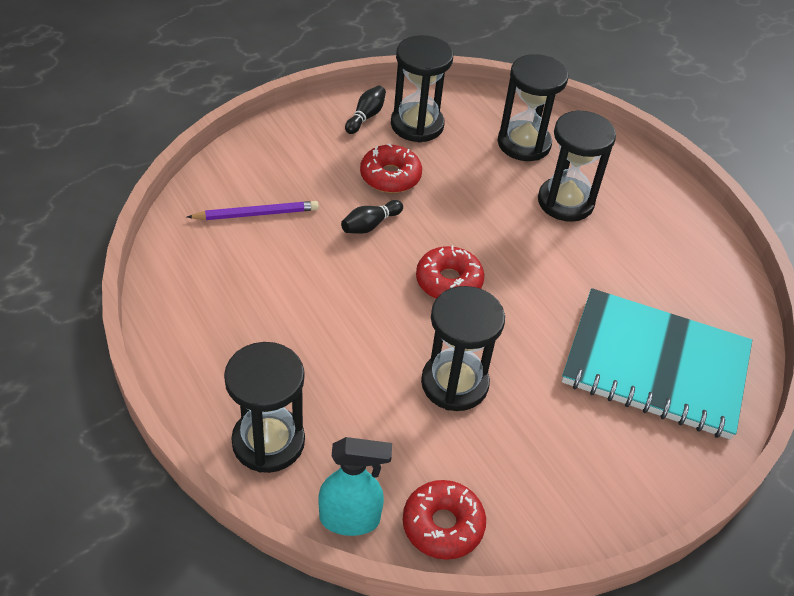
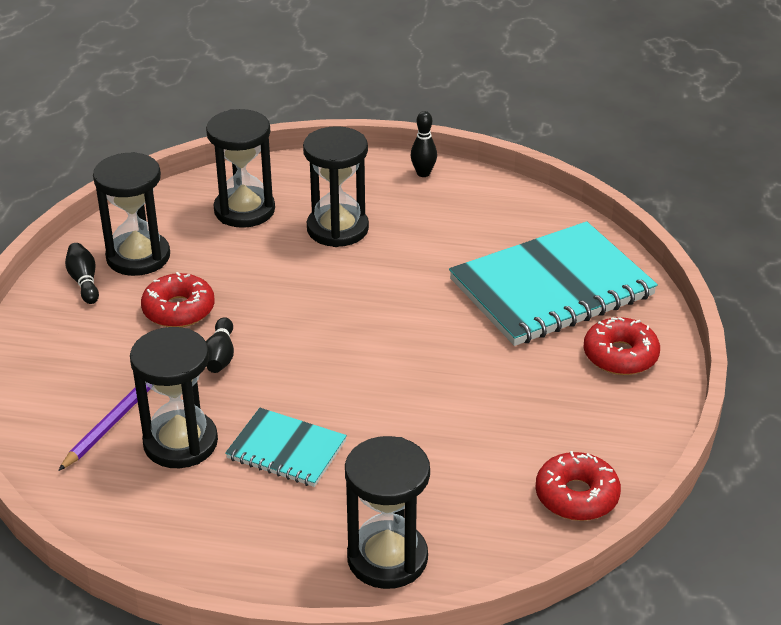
camera: 45 degrees left, 10 degrees down
(317, 317) = (286, 450): none -> turquoise notebook
(350, 519) = (517, 549): turquoise spray bottle -> none
(448, 281) = (341, 347): red donut -> red donut (620, 355)
(454, 383) = (449, 407): black hourglass -> black hourglass (180, 442)
(685, 209) = (423, 173): none -> black bowling pin

